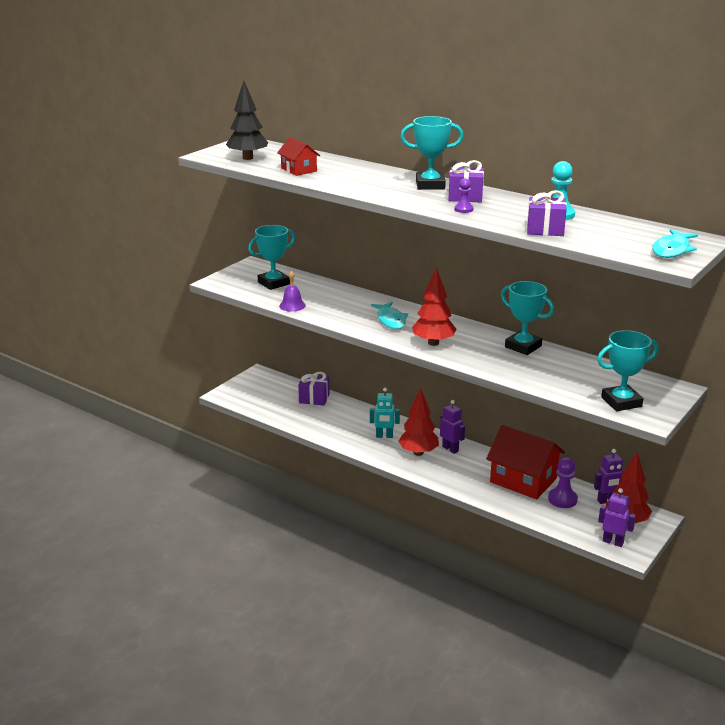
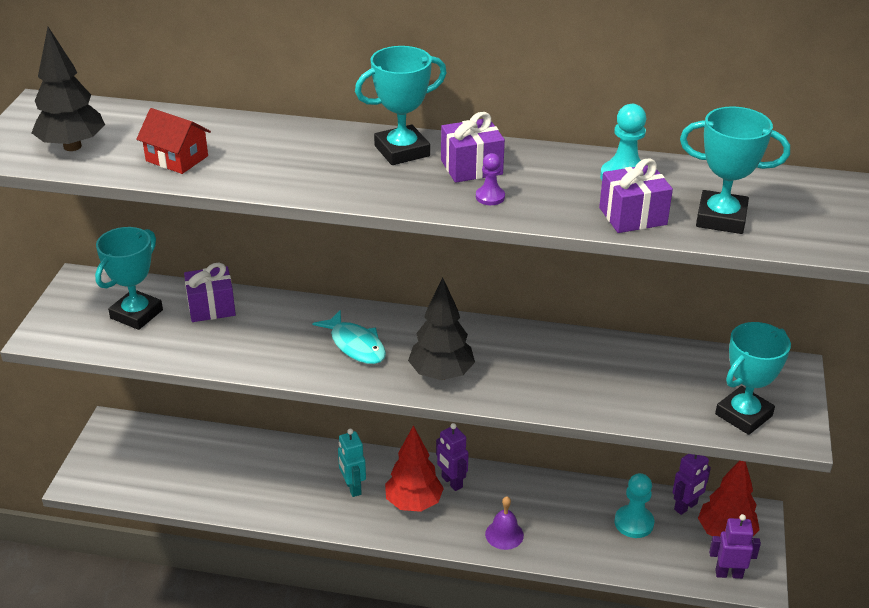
camera: 25 degrees left, 10 degrees up
(292, 305) = (193, 354): purple bell -> purple bell (504, 534)
(314, 398) = (218, 448): purple gift -> purple gift (211, 307)
(384, 436) = (352, 488): turquoise robot -> turquoise robot turned 90 degrees clockwise
(433, 343) = (441, 374): red tree -> black tree
(450, 449) = (451, 482): purple robot -> purple robot turned 150 degrees counterclockwise
(523, 346) = (562, 346): turquoise trophy -> turquoise trophy (721, 218)
(523, 480) = (570, 506): red house -> none
(562, 499) = (634, 523): purple pawn -> turquoise pawn
(672, 250) = (821, 219): turquoise fish -> none

